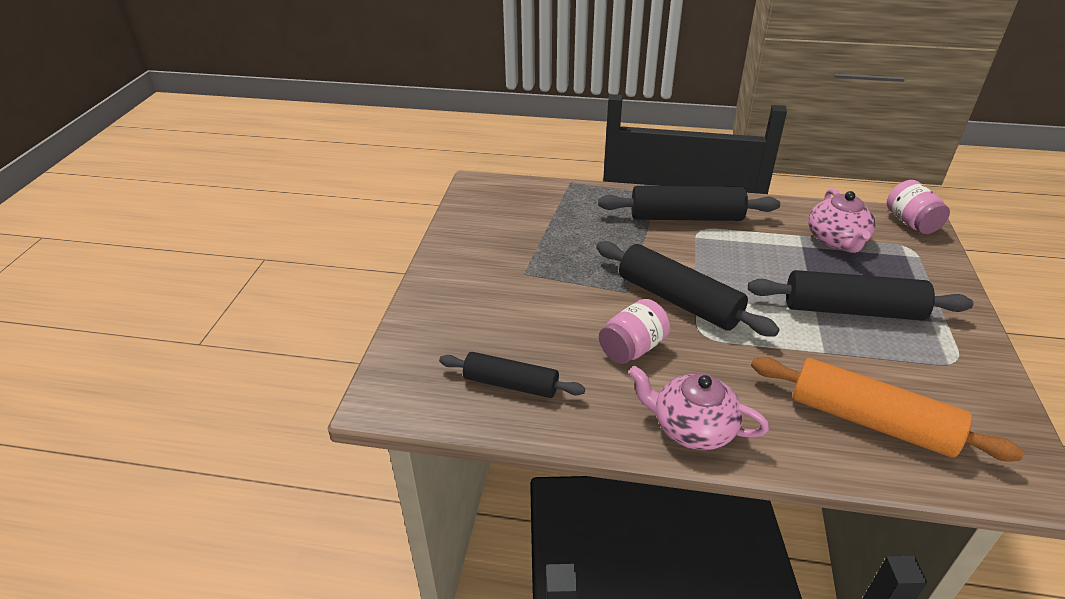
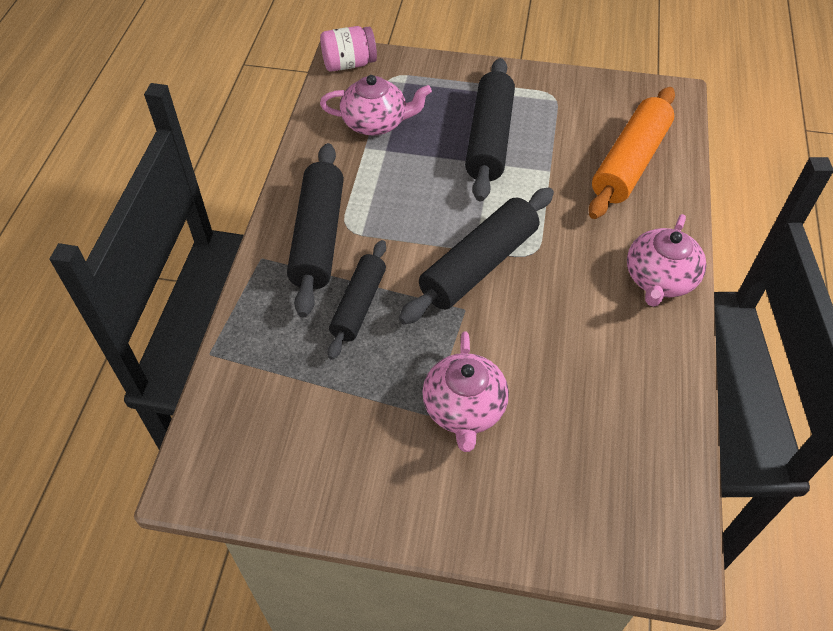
camera: 90 degrees left, 15 degrees up
(511, 384) = (627, 427): black rolling pin -> black rolling pin (359, 305)
(529, 290) = (464, 408): none -> pink teapot
(632, 348) = (559, 313): pink jar -> none

